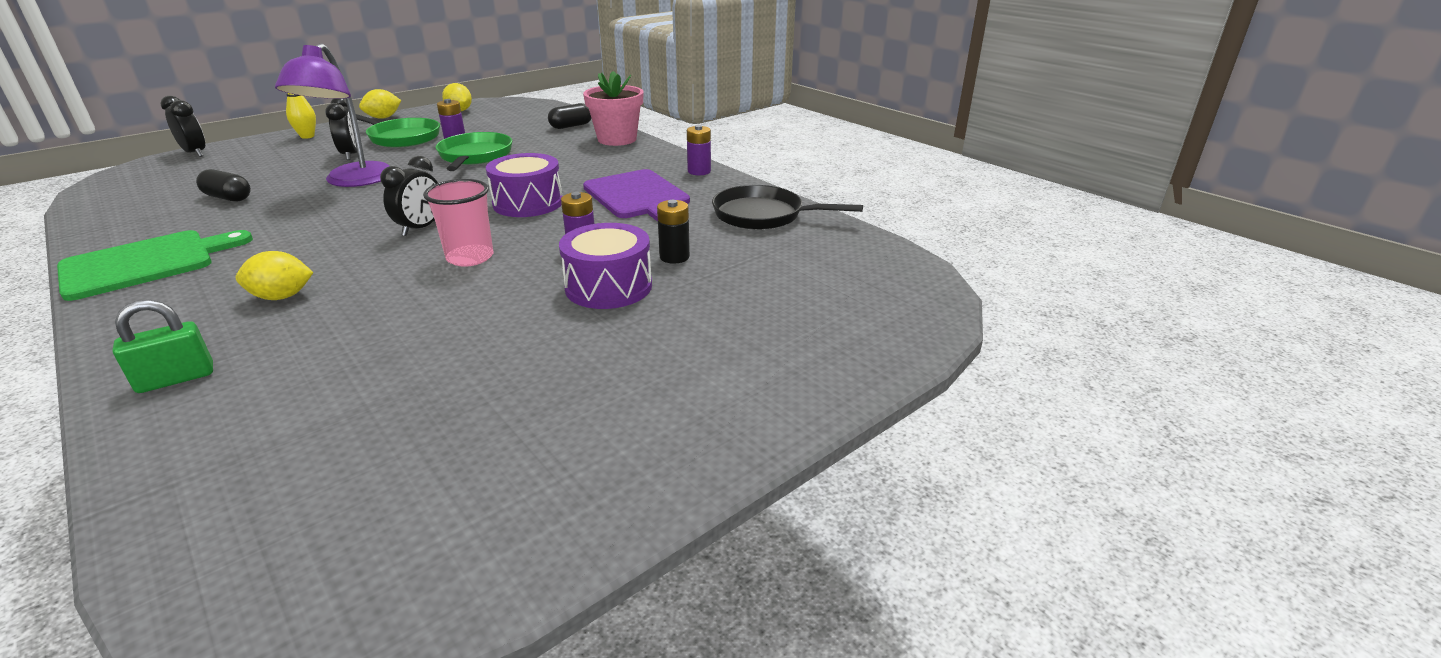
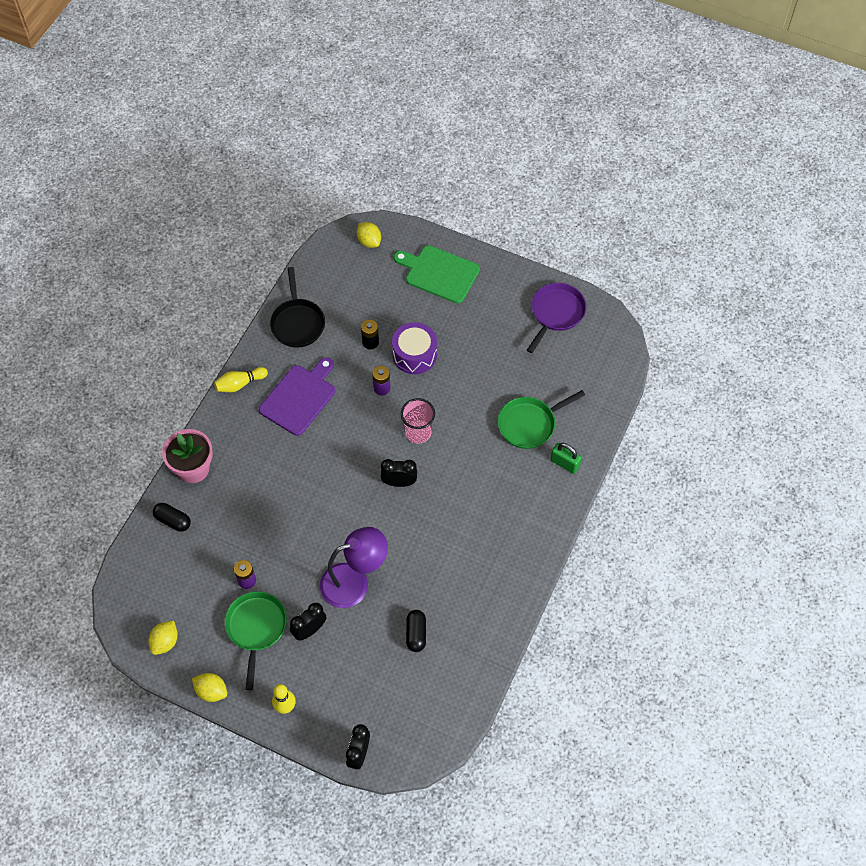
camera: 115 degrees left, 30 degrees up
(145, 263) = (505, 583): green cutting board -> green cutting board (439, 273)
(282, 297) = (496, 484): yellow lemon -> yellow lemon (369, 241)
(475, 156) = (273, 541): green pan -> green pan (529, 424)
(501, 504) = (556, 313): none -> purple pan
(528, 203) = (338, 451): purple drum -> none
(699, 171) = (240, 384): purple battery -> yellow bowling pin

